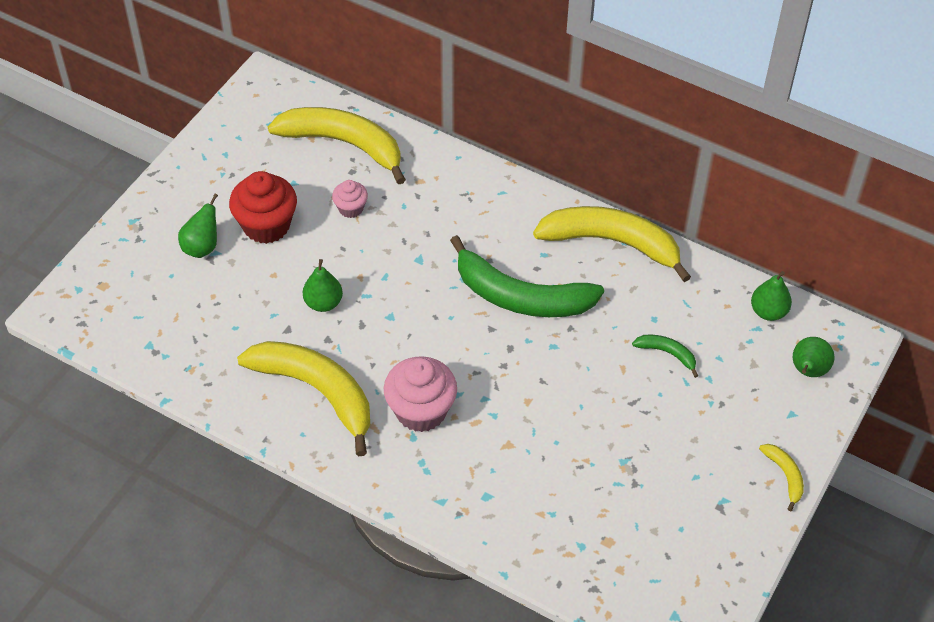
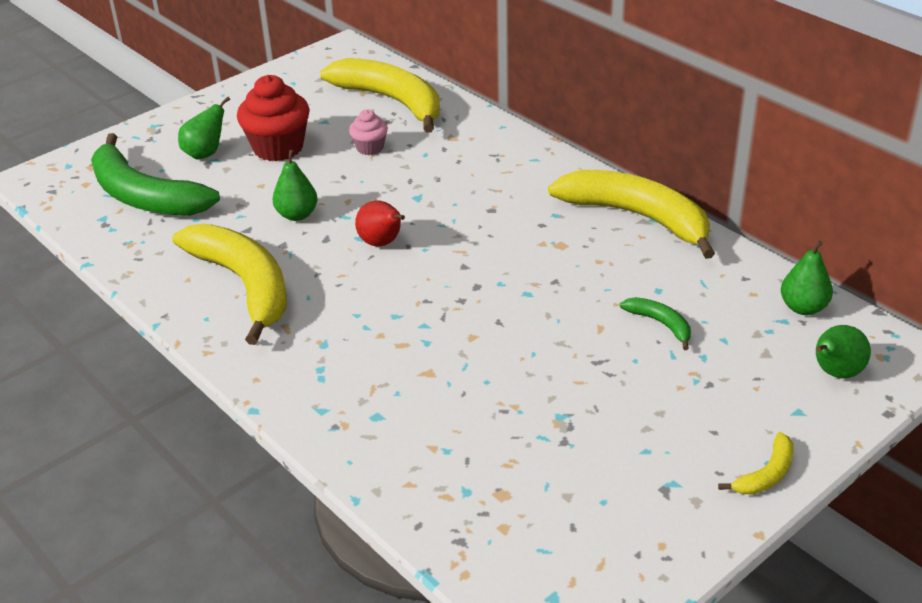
camera: 20 degrees right, 15 degrees down
(412, 319) = (382, 243): none -> red pear
(421, 411) = (346, 322): pink cupcake -> none
(520, 296) = (511, 245): green banana -> green banana (144, 196)
(785, 476) = (766, 474): yellow banana -> yellow banana turned 45 degrees clockwise

